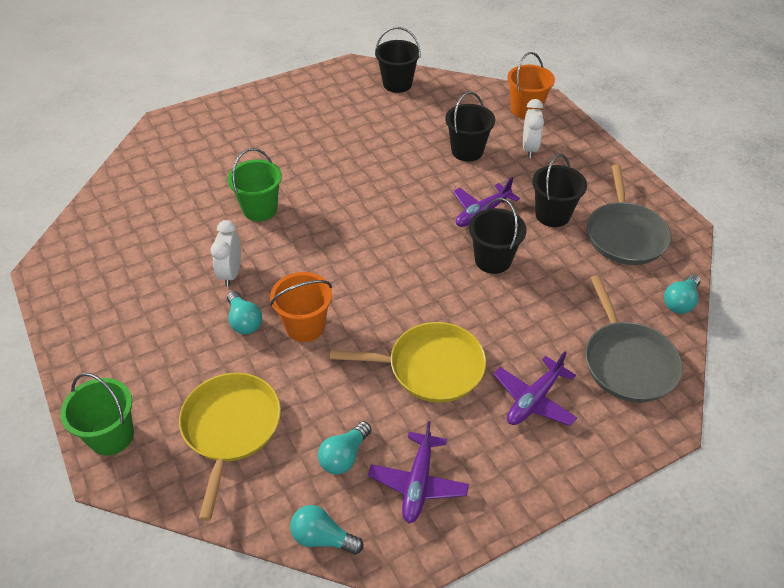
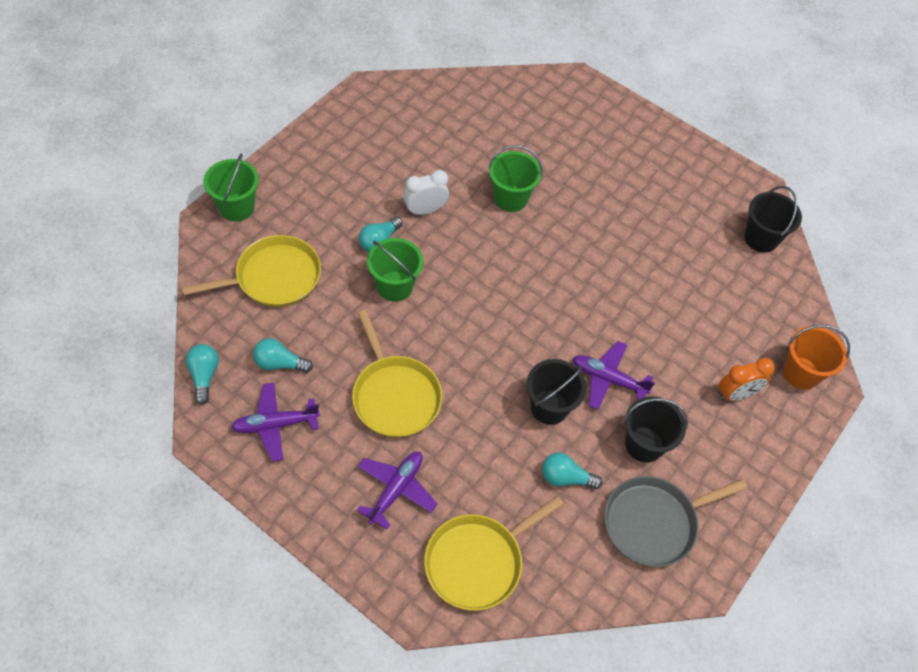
camera: 60 degrees right, 10 degrees up
(305, 326) = (394, 286): orange bucket -> green bucket
(467, 151) = (694, 337): black bucket -> none
(529, 149) = (736, 394): white clock -> orange clock
(534, 400) = (396, 489): purple plane -> purple plane turned 105 degrees clockwise
(627, 362) = (477, 562): grey pan -> yellow pan
(680, 302) = (583, 598): turquoise light bulb -> turquoise light bulb (565, 478)

